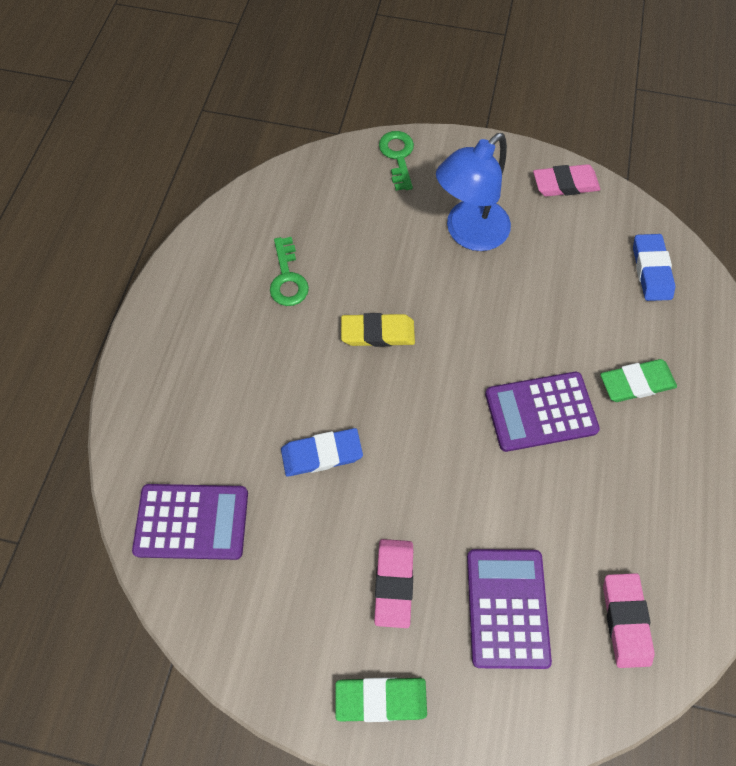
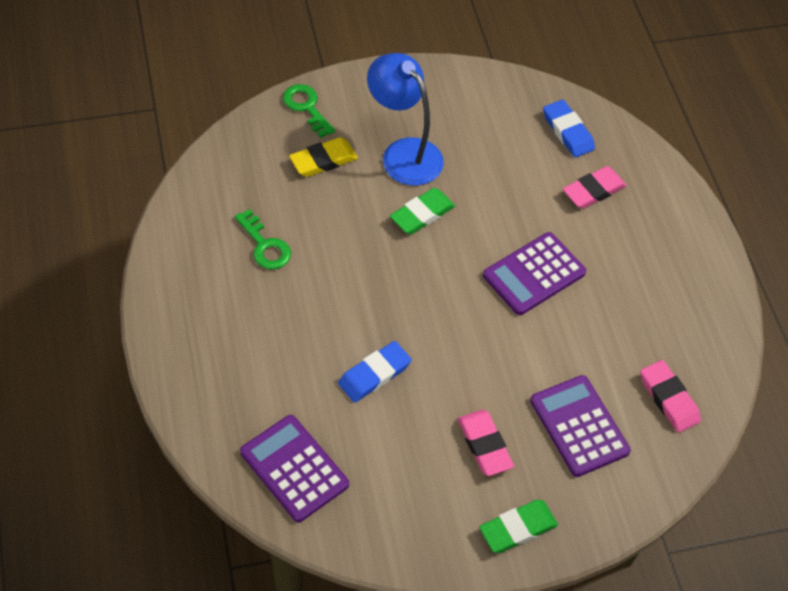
camera: 30 degrees left, 10 degrees down
(192, 521) = (294, 468): purple calculator -> purple calculator turned 105 degrees counterclockwise
(378, 333) = (369, 262): yellow eraser -> yellow eraser (323, 160)
(468, 233) = (403, 153): blue lamp -> blue lamp turned 120 degrees clockwise
(565, 184) = (464, 84): pink eraser -> pink eraser (593, 190)
(636, 383) = (597, 224): green eraser -> green eraser (422, 214)

